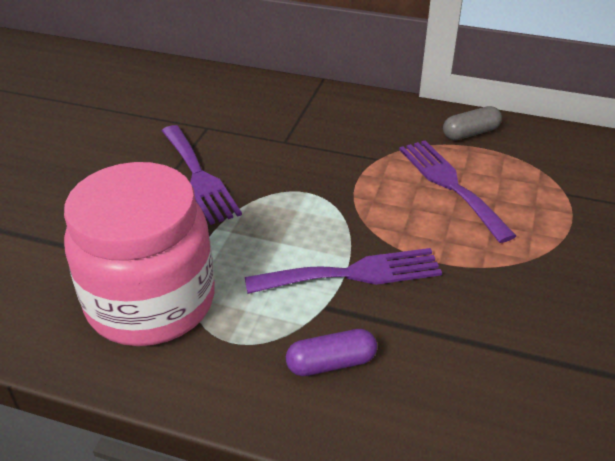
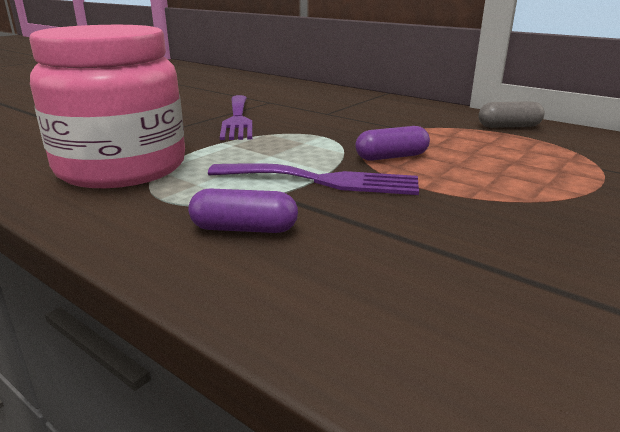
camera: 20 degrees right, 15 degrees down
(391, 217) = (391, 157): none -> purple capsule
(450, 184) = (468, 148): purple fork -> none

